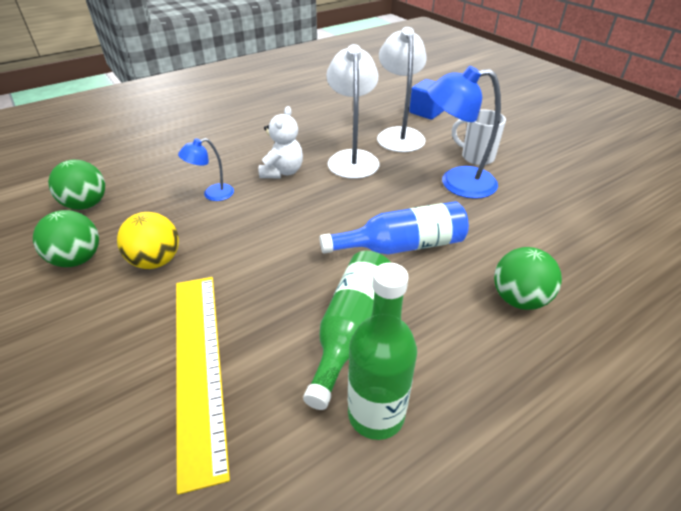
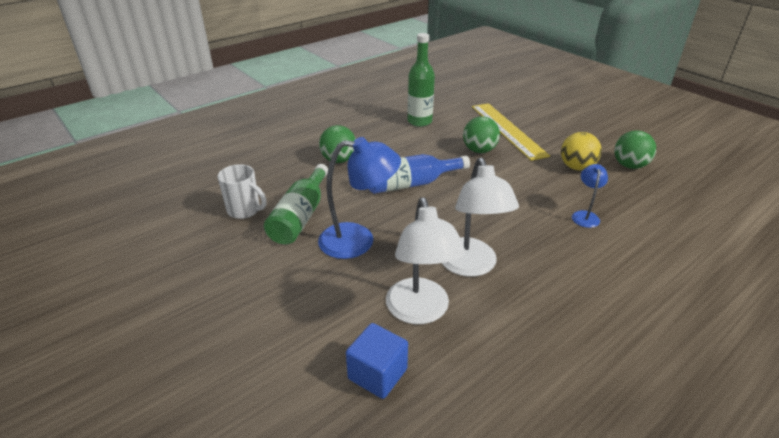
camera: 175 degrees right, 5 degrees down
(86, 204) = (681, 201): green ball -> green ball (479, 150)
(212, 194) = (585, 215): blue lamp -> blue lamp turned 45 degrees counterclockwise
(282, 172) = (537, 243): white teddy bear -> none
(351, 330) = (436, 144): green bottle -> green bottle (300, 216)
(476, 157) = (327, 277): white mug -> white mug (245, 210)

